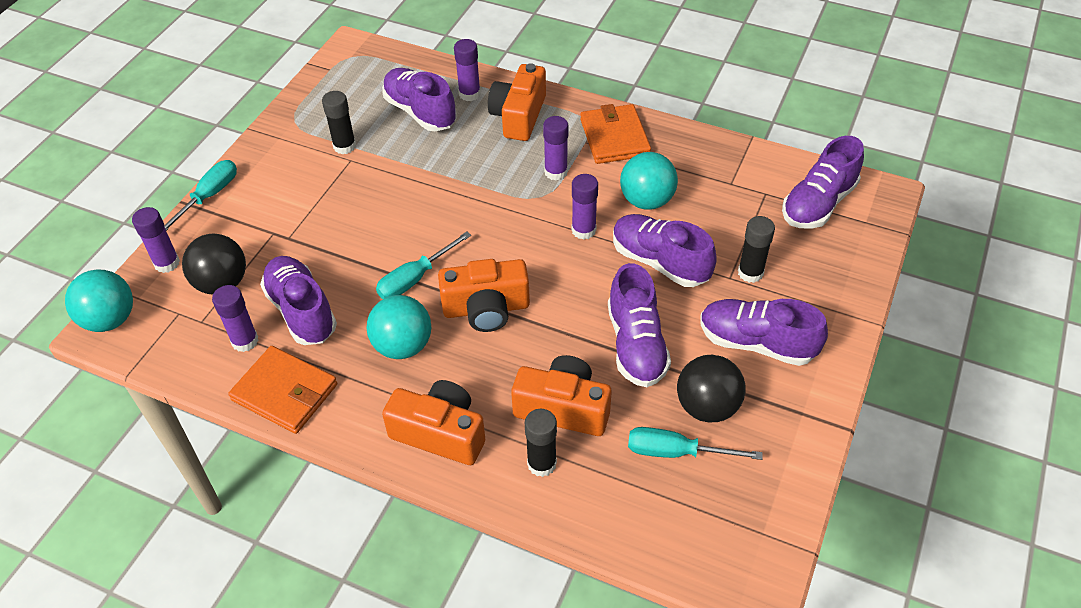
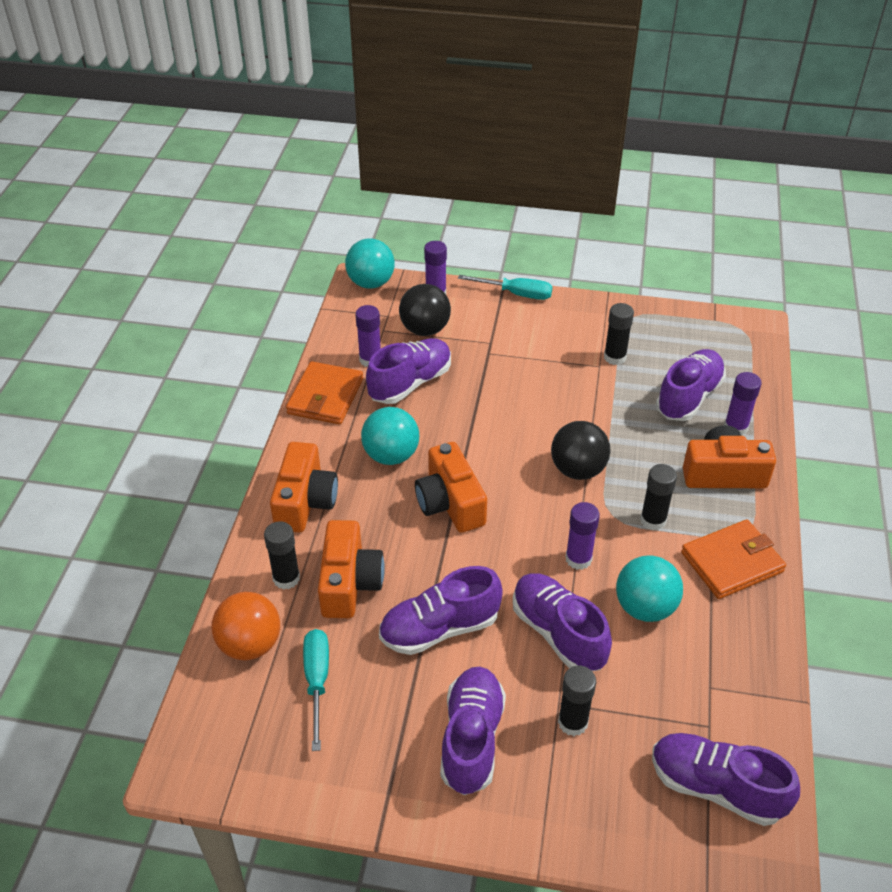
camera: 75 degrees right, 5 degrees down
(415, 278) = (469, 445): turquoise screwdriver -> none
(556, 172) = (653, 520): purple glue stick -> black glue stick
(619, 507) = (250, 644): none -> orange ball
(660, 262) = (558, 633): purple shoe -> purple shoe turned 60 degrees counterclockwise
(707, 406) = (376, 701): black ball -> black ball (578, 470)

